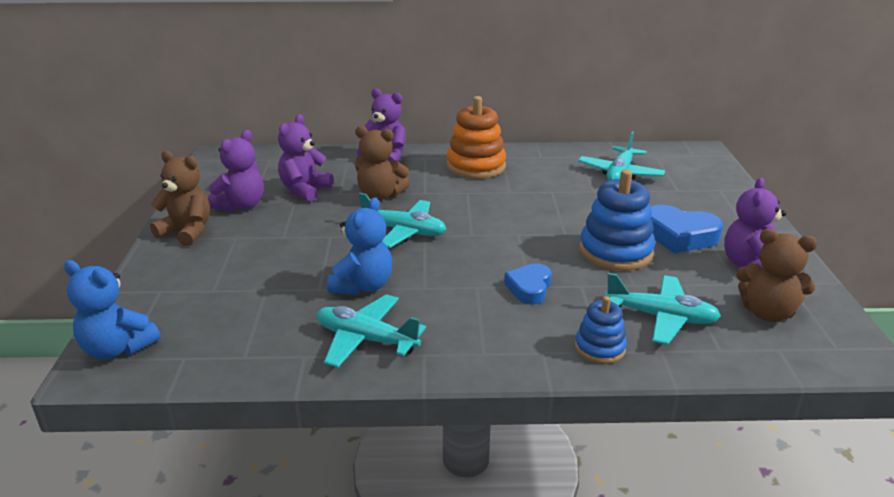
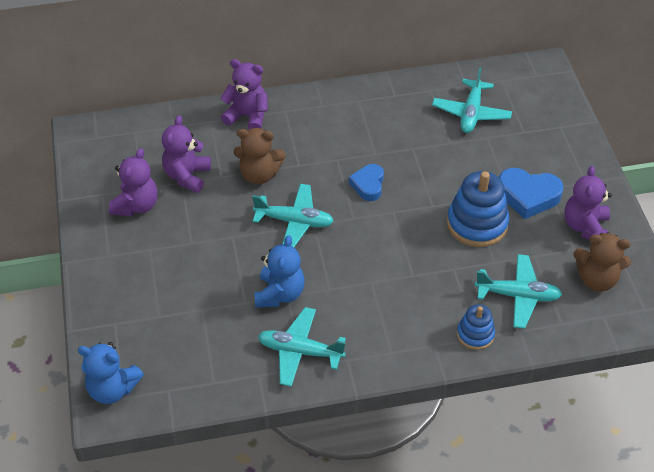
camera: 10 degrees left, 20 degrees up
(187, 232) = (103, 248): brown teddy bear -> none
(476, 166) = (337, 118): orange stacking toy -> none
(529, 288) = (413, 277): blue heart -> blue heart (368, 185)

